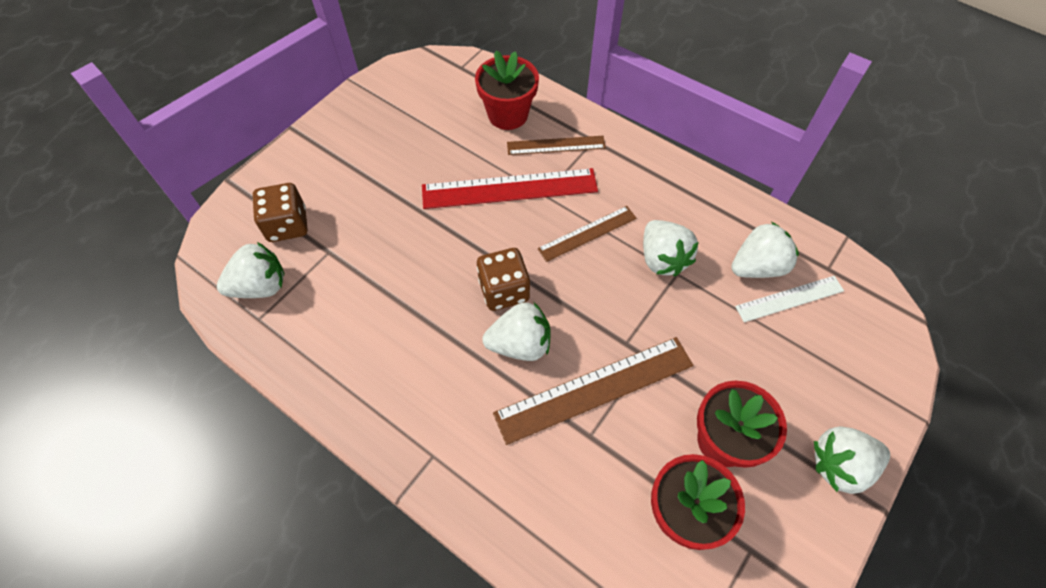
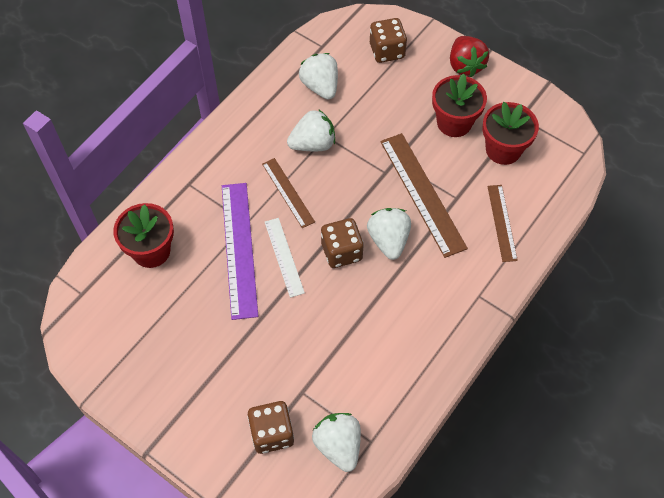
camera: 90 degrees left, 0 degrees up
(509, 189) = (239, 249): red ruler -> purple ruler
(556, 145) = (192, 212): brown ruler -> brown ruler (502, 222)
(789, 299) = (347, 72): white ruler -> white ruler (284, 257)
(840, 351) = (387, 51): none -> brown dice
(840, 465) = (465, 65): white strawberry -> red strawberry

